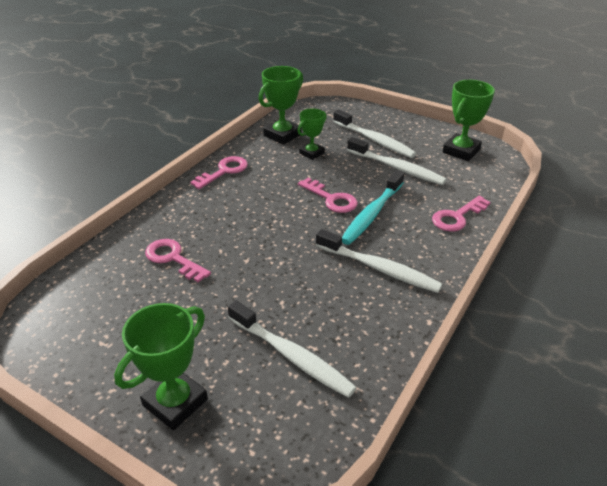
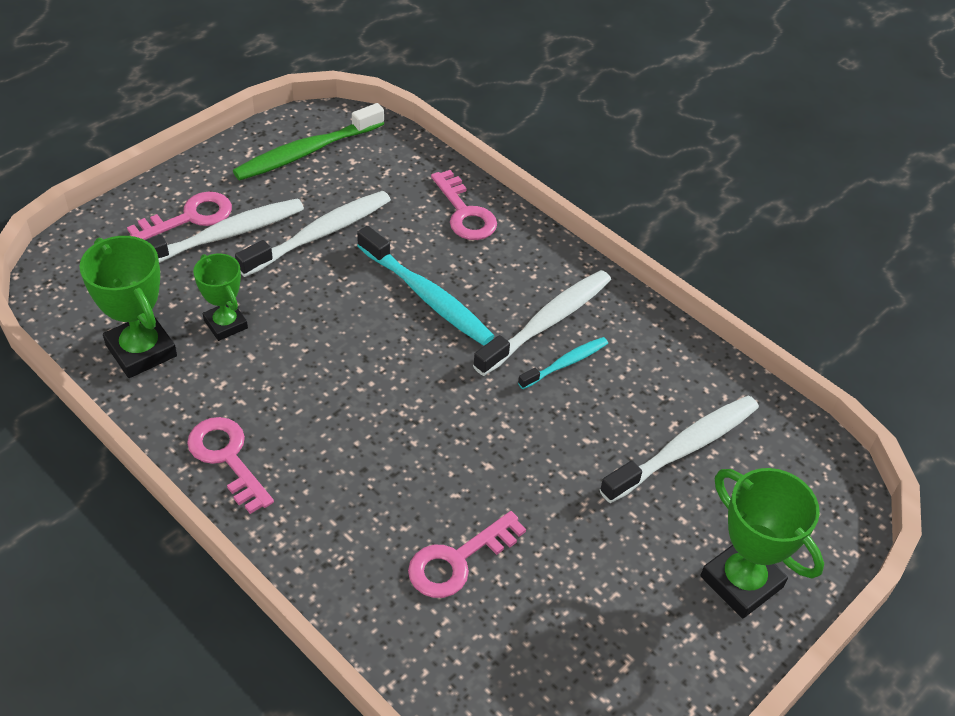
camera: 80 degrees left, 10 degrees up
(331, 199) = (371, 332): pink key -> pink key (189, 217)
(345, 282) = (565, 363): none -> turquoise toothbrush
(461, 151) = (306, 152): green trophy -> green toothbrush

